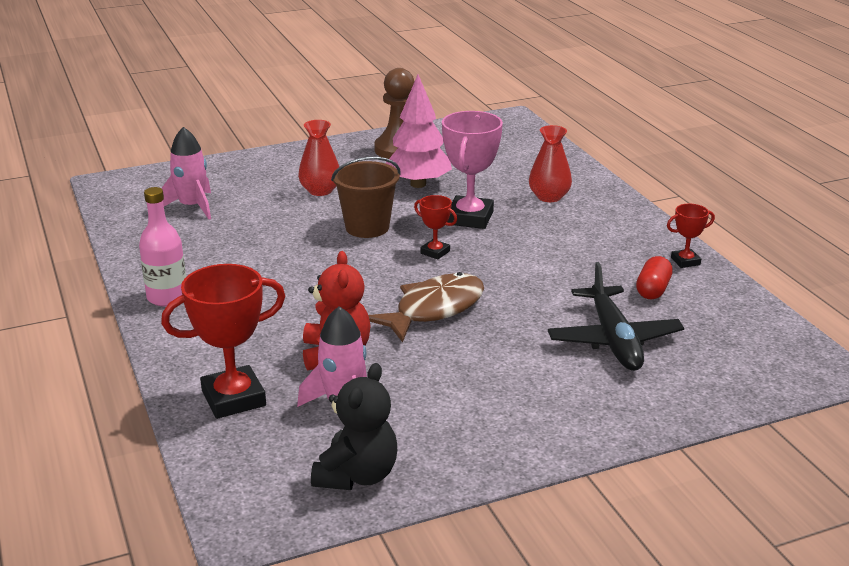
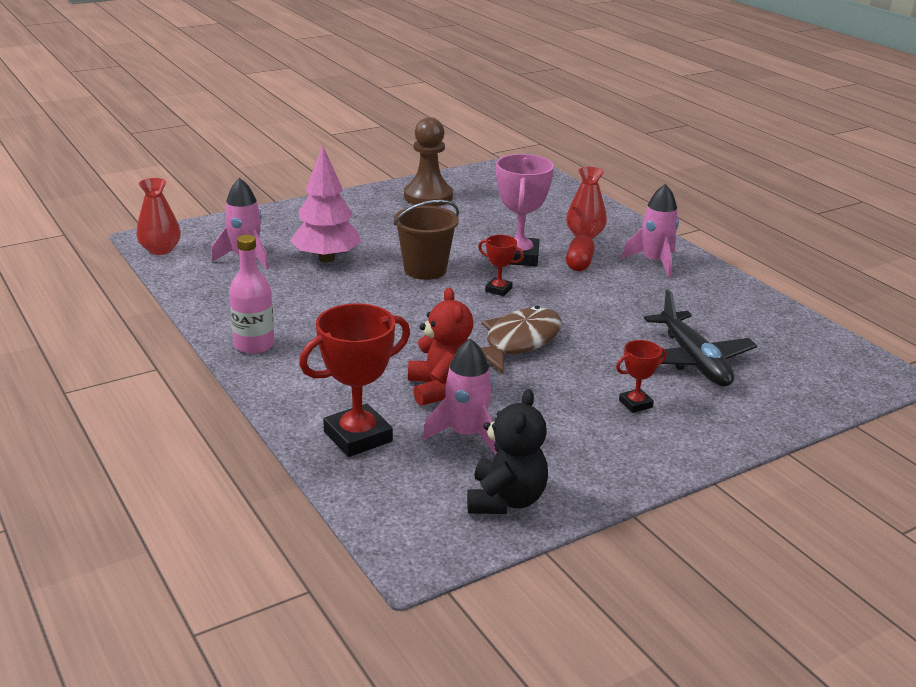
camera: 10 degrees left, 0 degrees up
(320, 190) = (366, 237): red vase -> red vase (160, 249)
(418, 184) = (458, 228): pink tree -> pink tree (326, 258)
(613, 230) = (654, 262): none -> pink rocket
(653, 290) = (711, 314): red capsule -> red capsule (579, 264)
(685, 261) = (729, 287): red trophy -> red trophy (635, 404)

